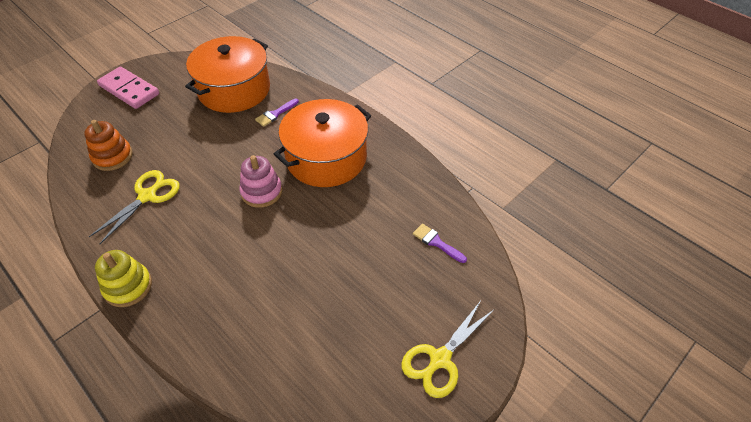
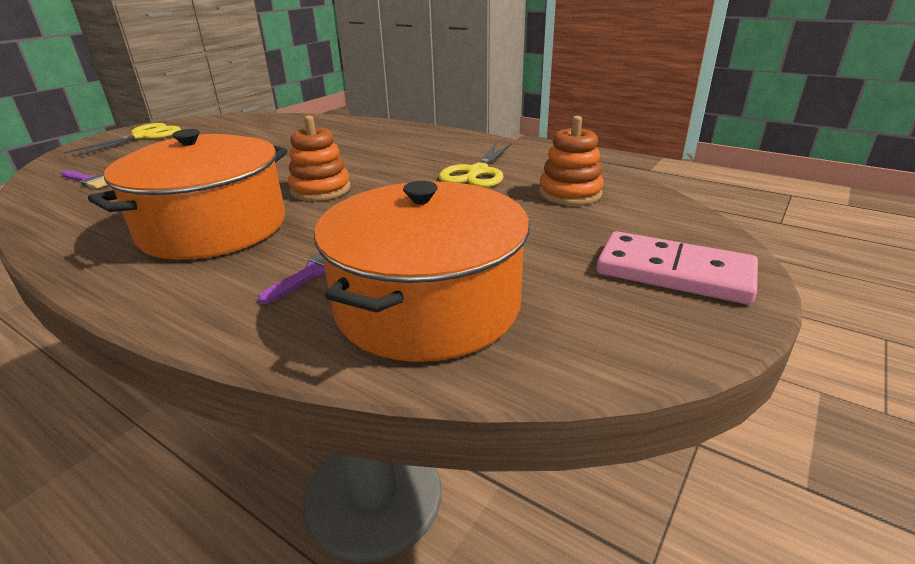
camera: 170 degrees right, 20 degrees down
(128, 286) = (441, 134): yellow stacking toy -> none
(261, 192) = (320, 190): pink stacking toy -> orange stacking toy

